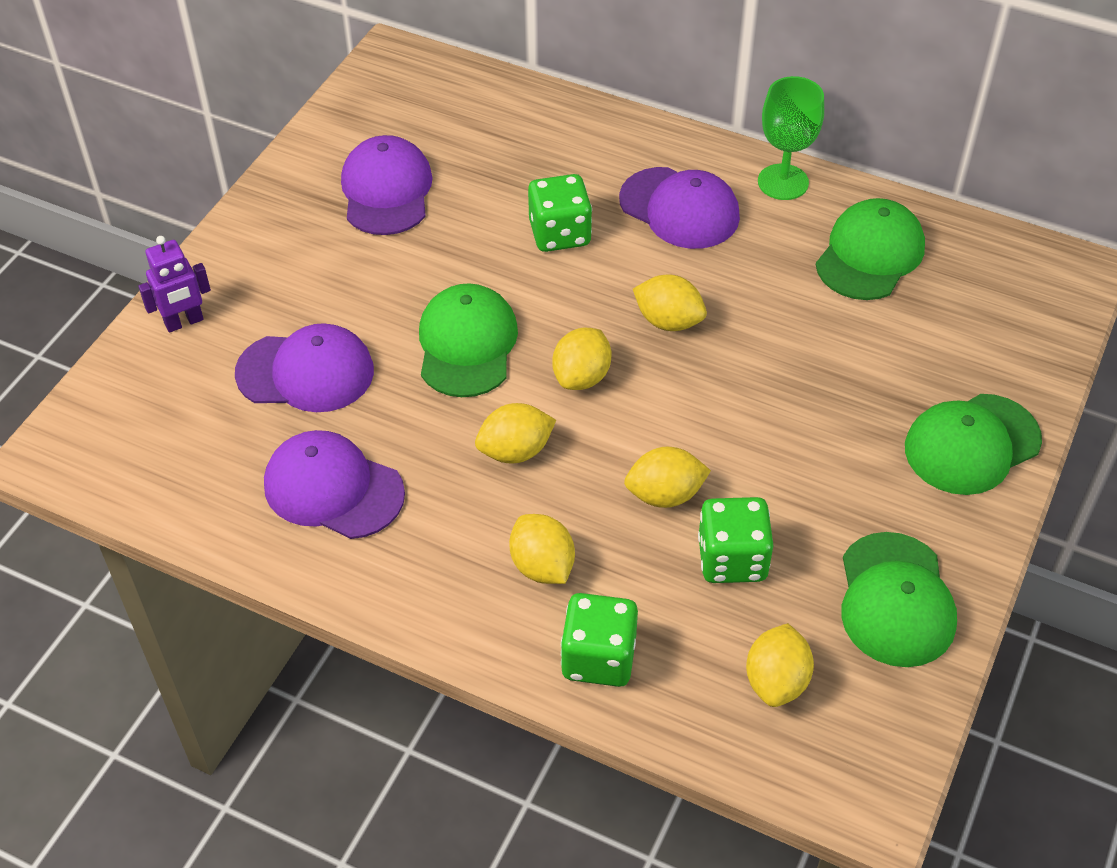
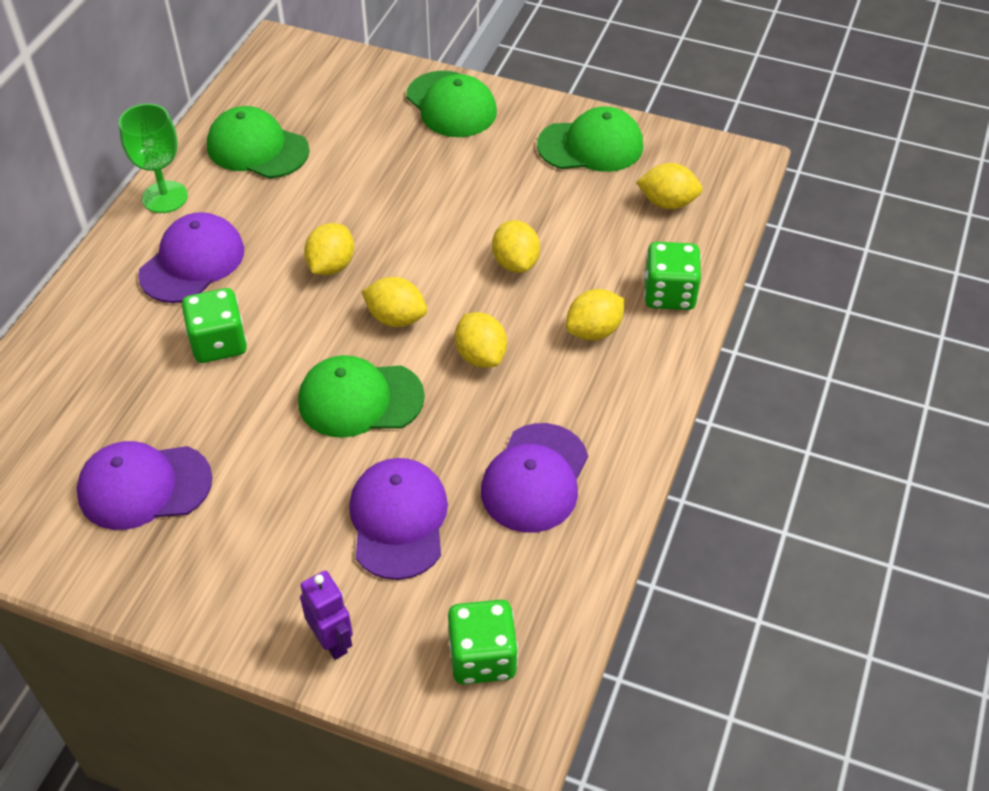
camera: 95 degrees left, 0 degrees up
(732, 559) = (570, 225): green dice -> green dice (482, 657)

